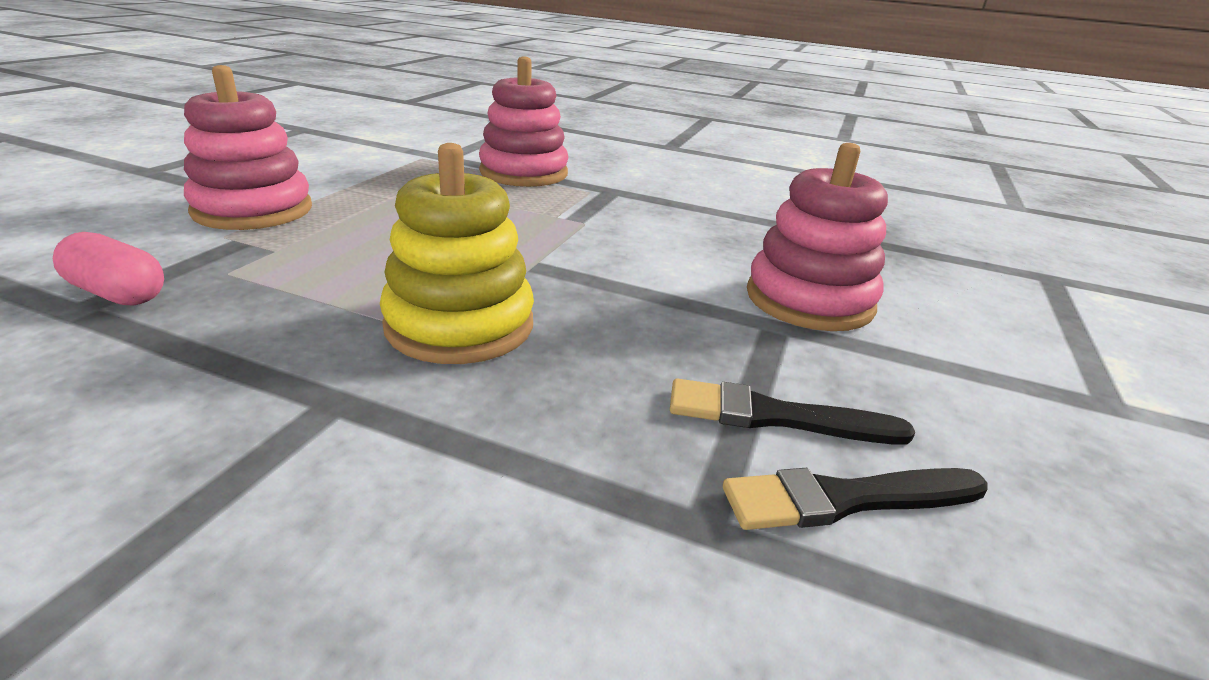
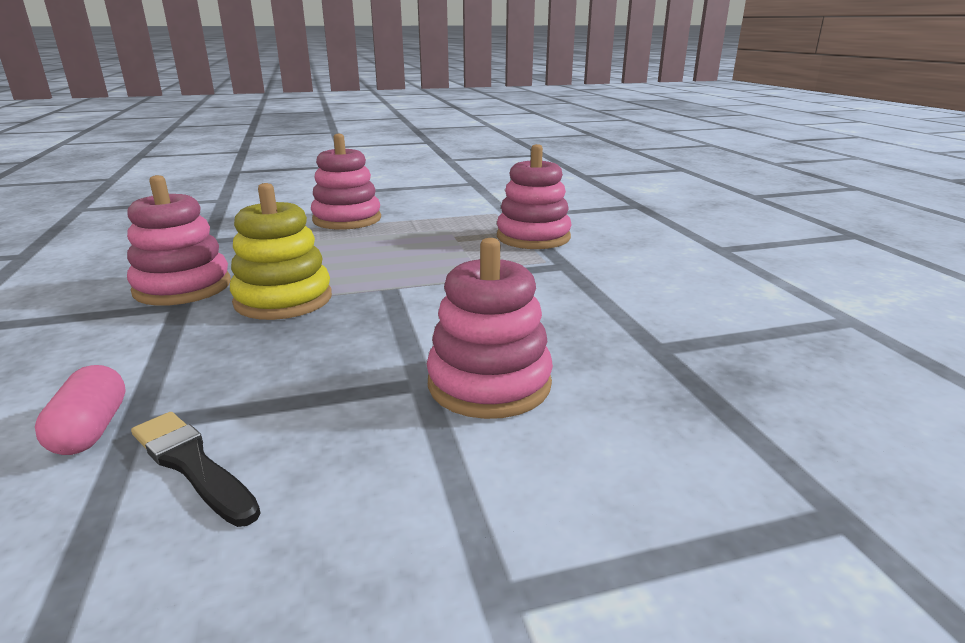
camera: 55 degrees right, 5 degrees down
(118, 293) = (228, 239): pink capsule -> pink capsule (91, 430)
(261, 381) = (183, 287): none -> pink stacking toy
(775, 417) = (276, 415): black brush -> none

